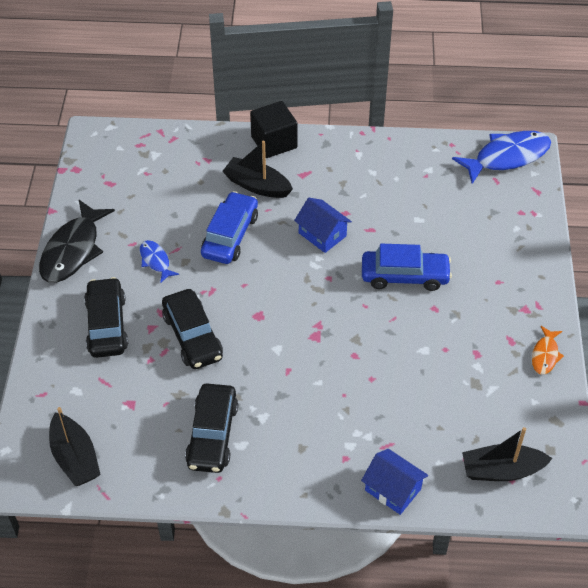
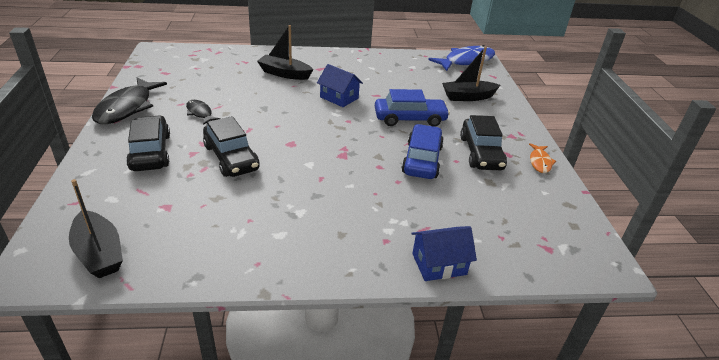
camera: 10 degrees left, 15 degrees down
(155, 261) = (200, 113): blue fish -> black fish
(212, 435) = (250, 227): black car -> black car (481, 153)
(230, 235) = (264, 98): blue car -> blue car (422, 160)
(274, 142) = (296, 54): black cube -> none
(393, 489) = (439, 264): blue house -> blue house turned 45 degrees counterclockwise
(501, 470) = (537, 243): black boat -> black boat (468, 97)

